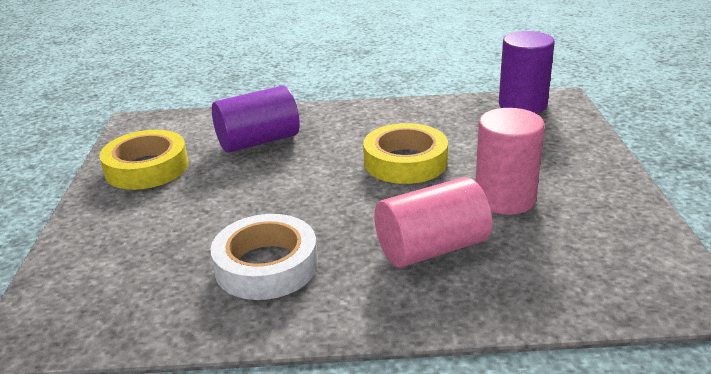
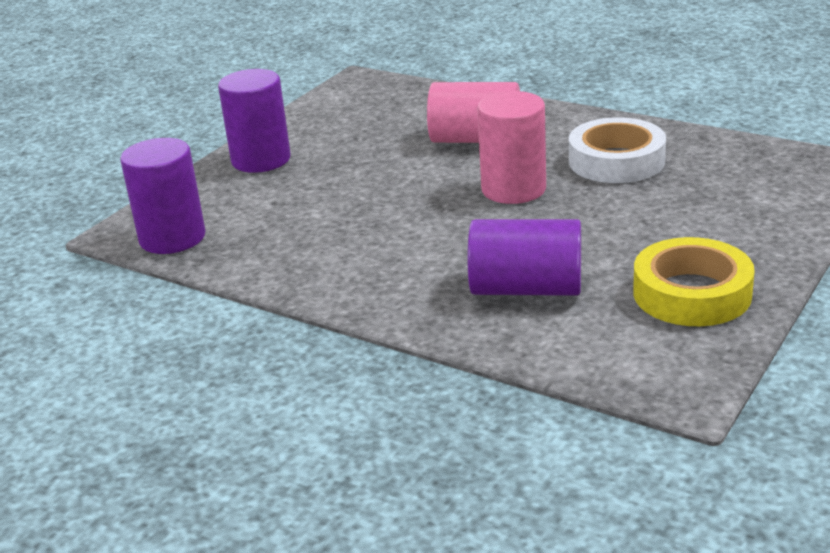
camera: 145 degrees left, 0 degrees up
(405, 162) = (397, 210): yellow tape -> none
(505, 199) = (366, 155): pink cylinder -> pink cylinder (513, 189)
(583, 167) = (261, 160): none -> purple cylinder

